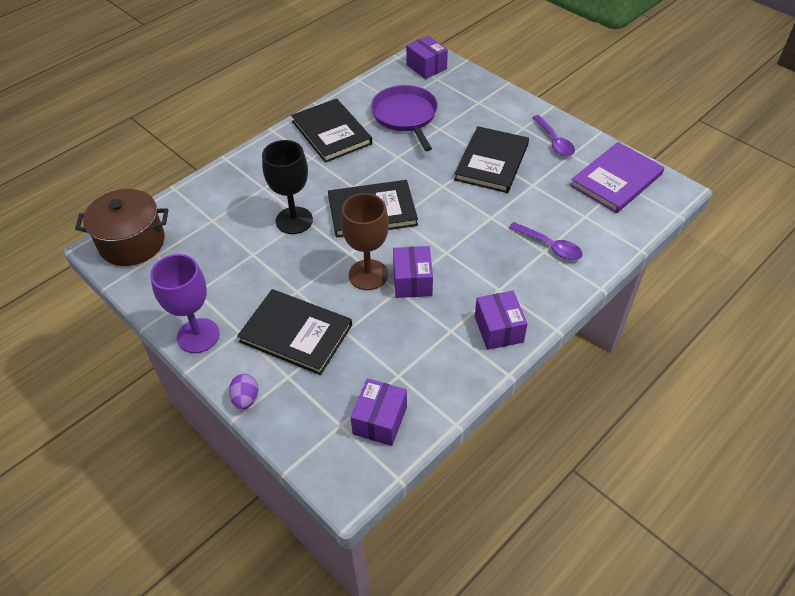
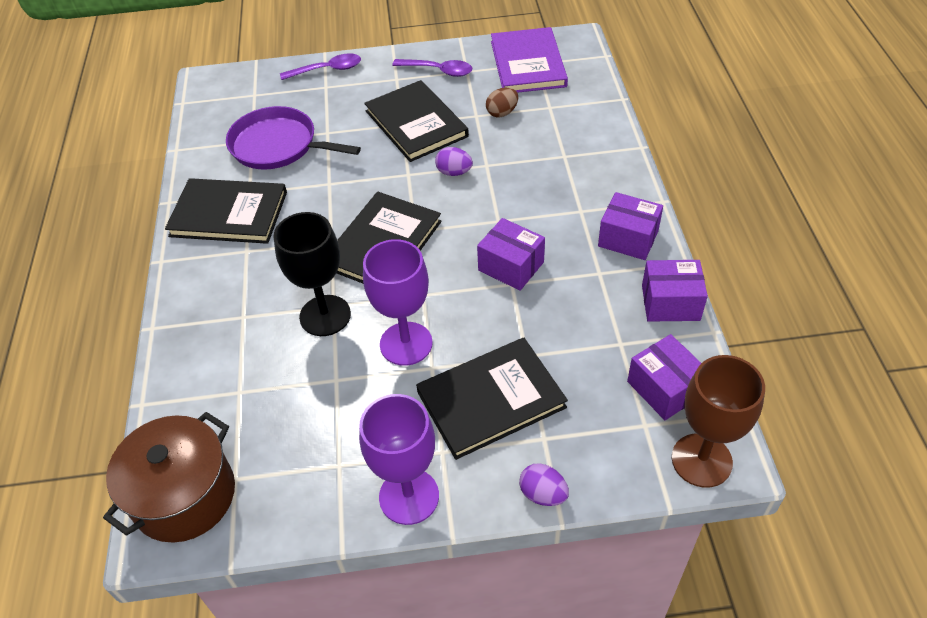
camera: 50 degrees left, 0 degrees up
(304, 268) = (406, 344): none -> purple goblet
(368, 275) = (468, 295): brown goblet -> brown goblet (701, 460)
(426, 67) = (227, 91): purple box -> purple box (670, 303)
(467, 206) = (454, 172): none -> purple egg
(550, 196) = (502, 113): none -> brown egg
(550, 246) = (562, 148): purple spoon -> purple spoon (327, 70)

